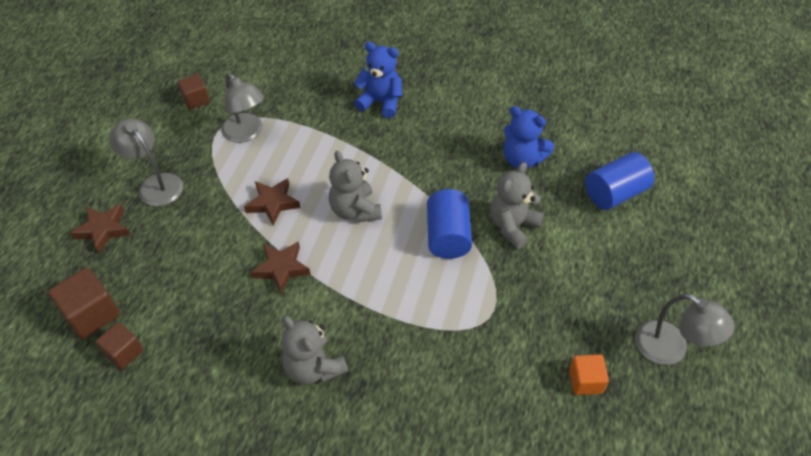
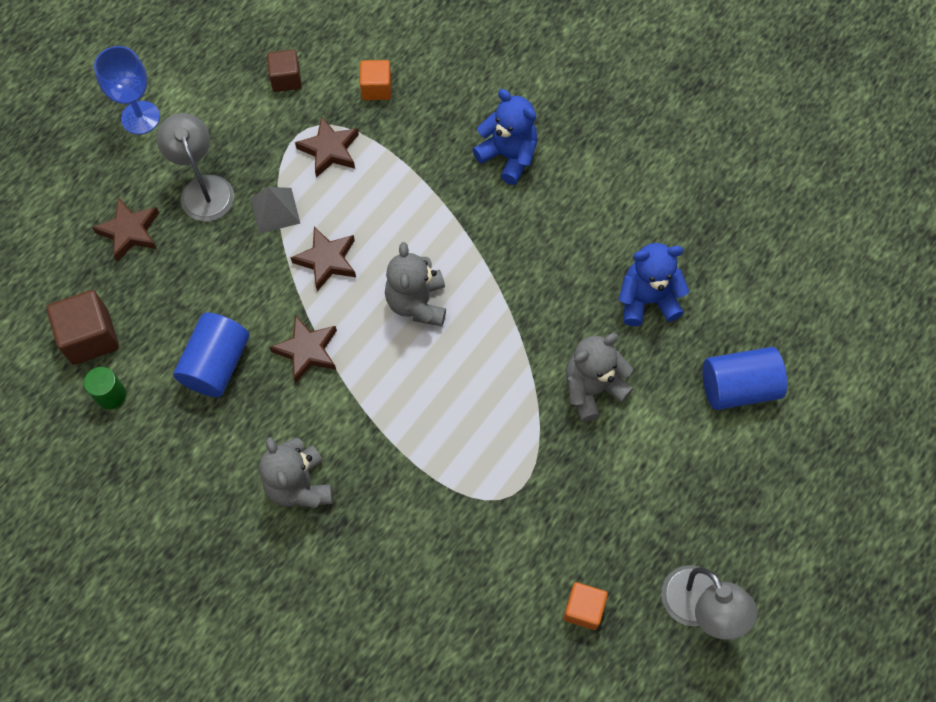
camera: 20 degrees right, 15 degrees up
(88, 152) = (140, 117): none -> blue goblet
(124, 352) = (111, 395): brown cube -> green cylinder
(219, 182) = (275, 210): none -> grey pyramid
(246, 133) = (329, 150): grey lamp -> brown star
(267, 88) = (376, 88): none -> orange cube
(448, 236) = (510, 375): blue cylinder -> blue cylinder (216, 364)
(522, 159) = (647, 300): blue teddy bear -> blue teddy bear turned 120 degrees clockwise

